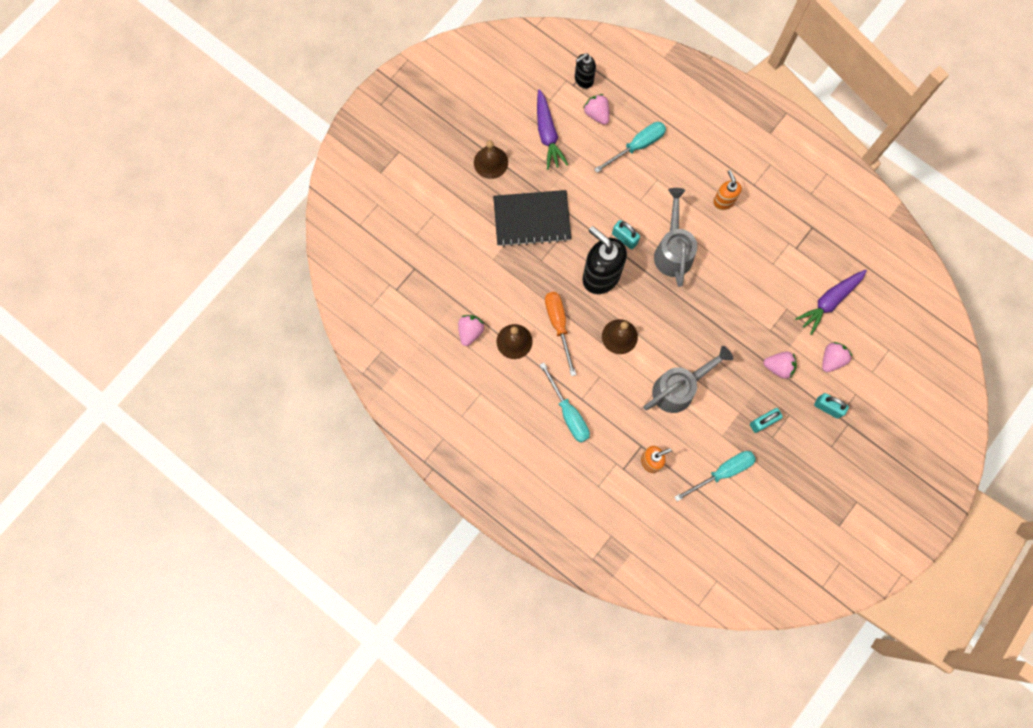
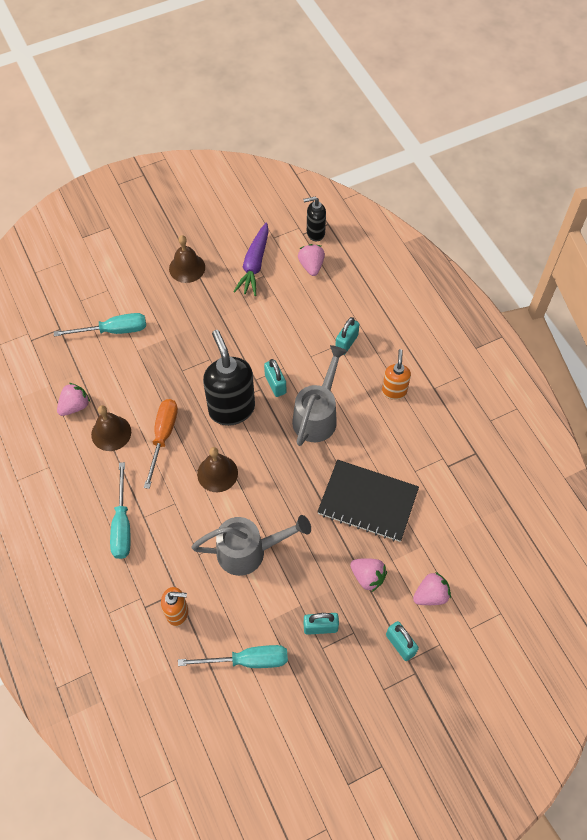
camera: 25 degrees right, 15 degrees down
(532, 219) = (195, 331): black notebook -> black notebook (368, 501)
(637, 146) = (335, 308): turquoise screwdriver -> turquoise screwdriver (113, 330)
(663, 174) = (346, 343): none -> turquoise padlock
(829, 302) = (457, 534): purple carrot -> none

